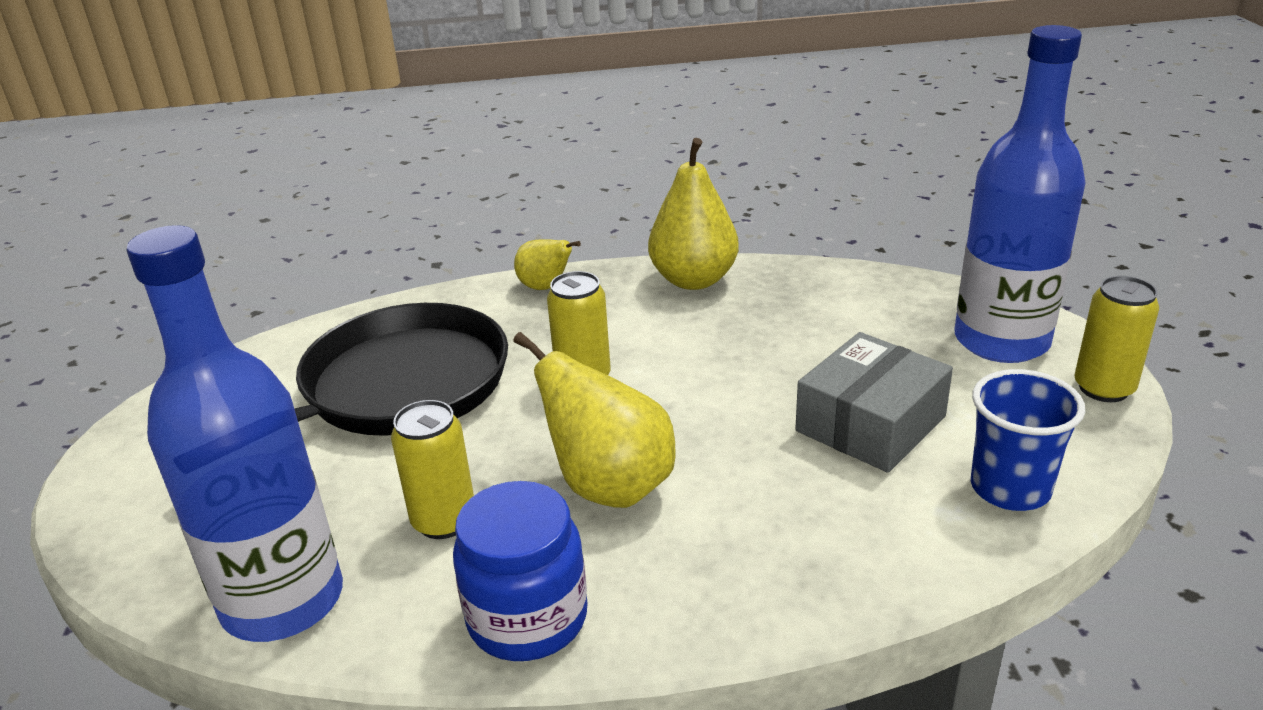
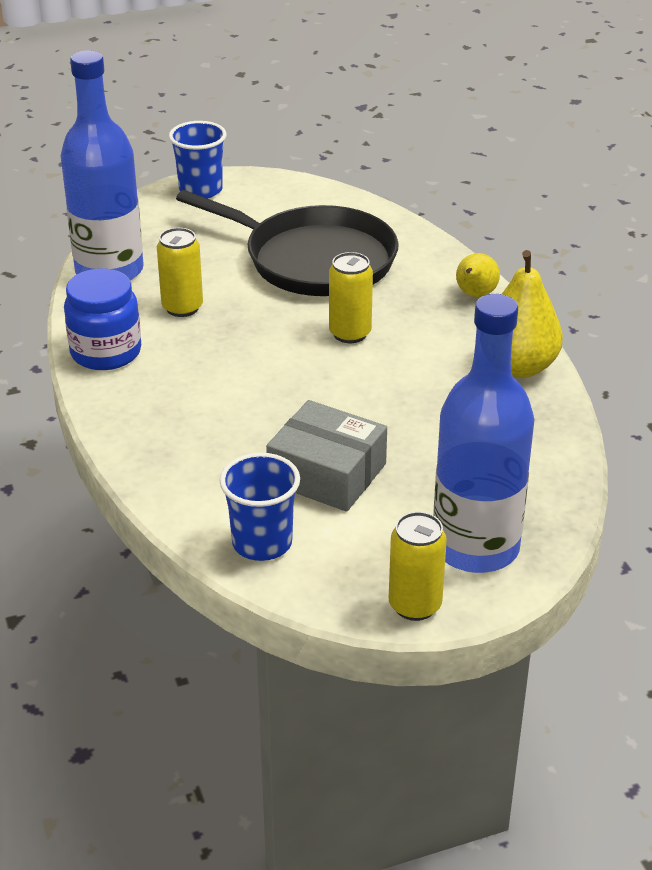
camera: 75 degrees right, 5 degrees up
(119, 476) = (200, 190): none -> blue cup
(609, 486) = (227, 363): yellow pear -> none

